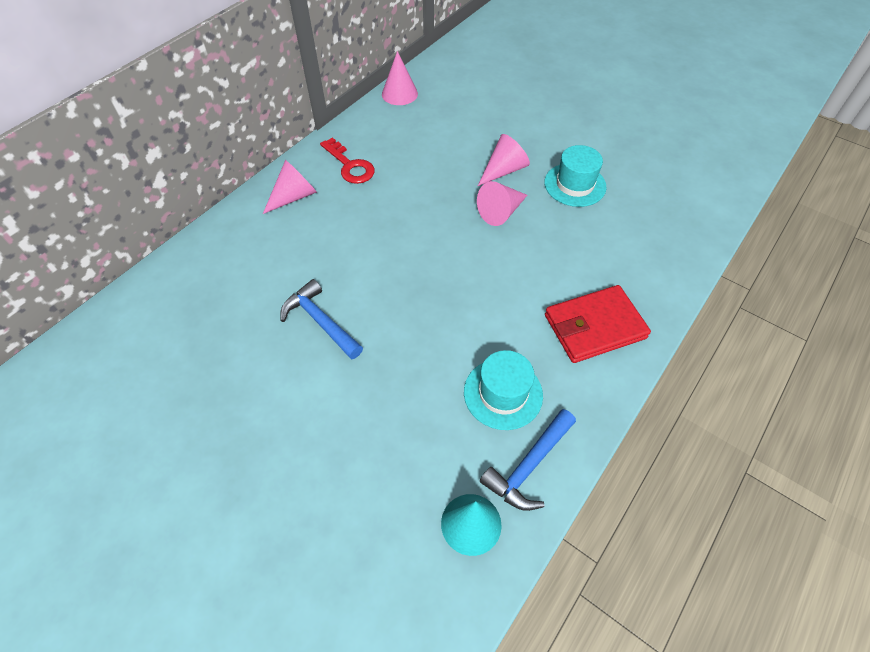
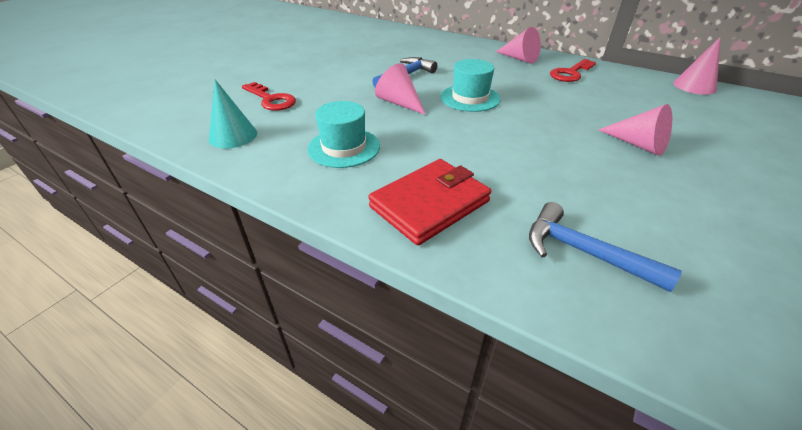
camera: 85 degrees right, 15 degrees down
(368, 491) = (271, 100): none -> red key
(501, 212) = (569, 144): pink cone -> pink cone (399, 103)
(529, 466) = (272, 160): blue hammer -> blue hammer (583, 252)
(575, 185) = (662, 196): turquoise hat -> turquoise hat (470, 98)
(594, 327) = (429, 204): red wallet -> red wallet turned 75 degrees clockwise

